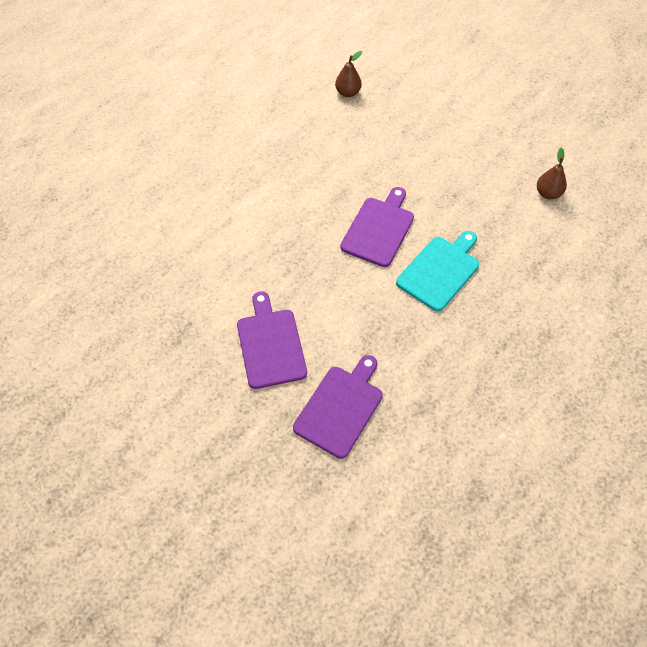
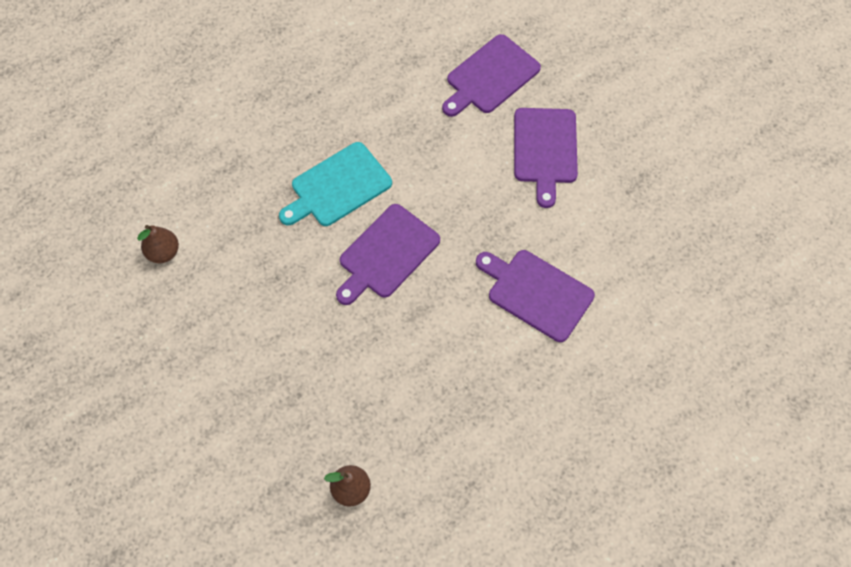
camera: 165 degrees left, 5 degrees up
(253, 227) = (536, 293): none -> purple cutting board

